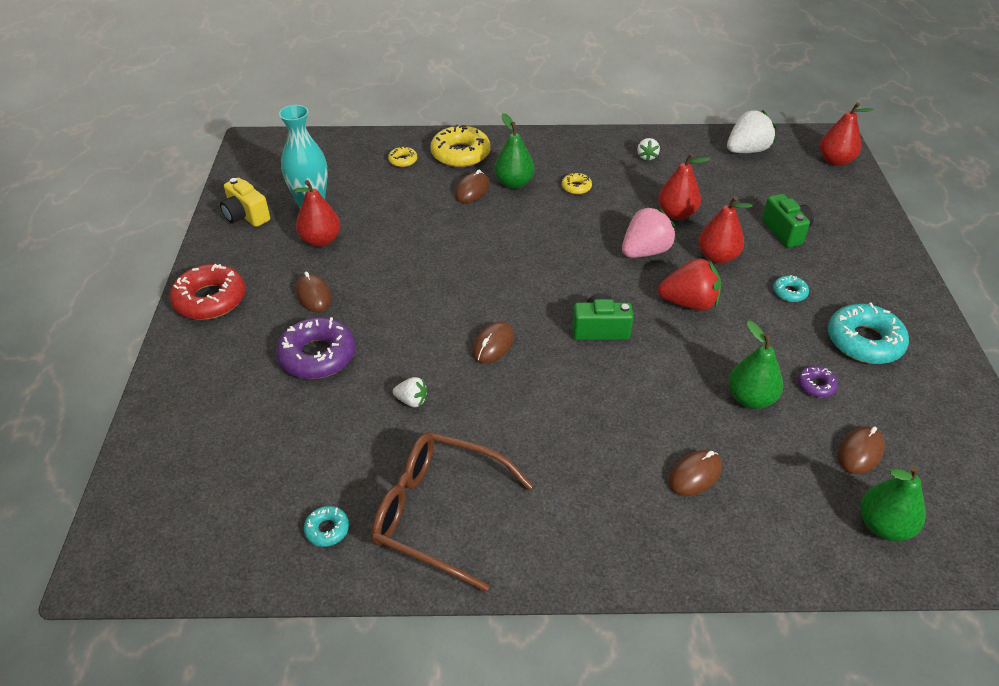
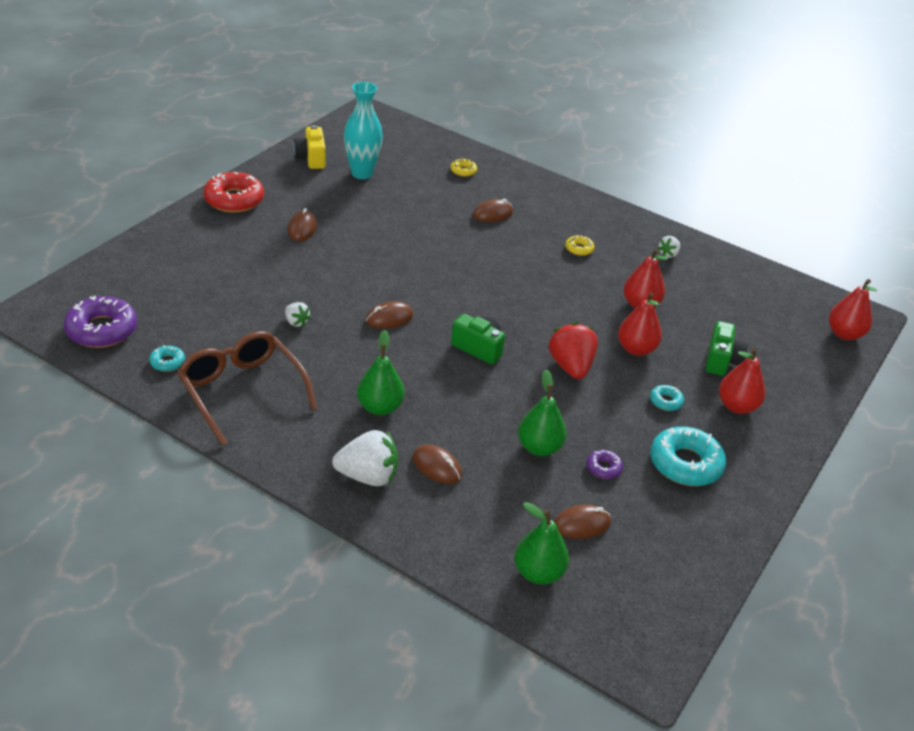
camera: 30 degrees right, 5 degrees down
(317, 356) = (265, 265): purple donut -> purple donut (102, 330)
(321, 240) = (344, 197): red pear -> red pear (737, 406)
(460, 154) = (513, 185): yellow donut -> none
(514, 183) = (531, 224): green pear -> green pear (380, 407)
(645, 251) = (579, 317): pink strawberry -> none
(689, 303) = (571, 366): red strawberry -> red strawberry turned 135 degrees counterclockwise
(695, 475) = (437, 467): brown mouse -> brown mouse turned 45 degrees clockwise
(747, 150) = (767, 289): white strawberry -> white strawberry (368, 476)

